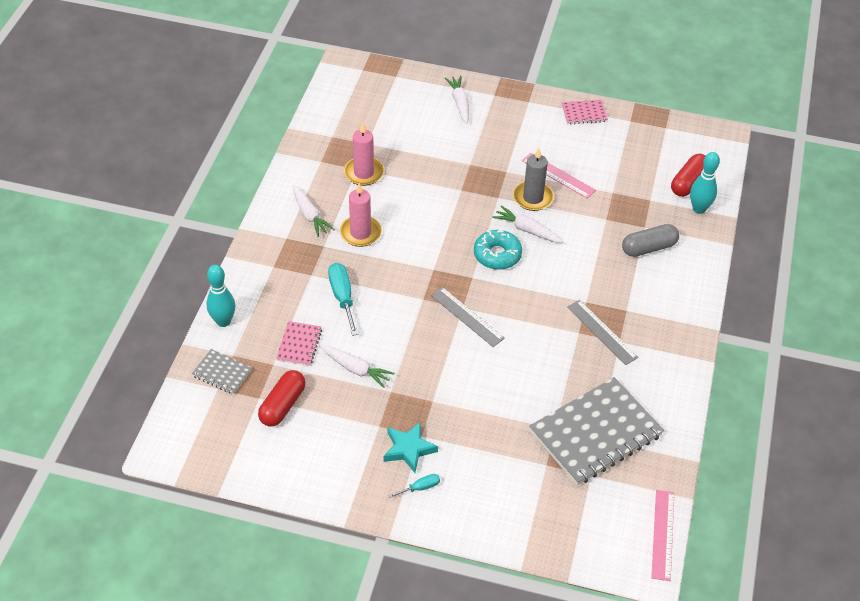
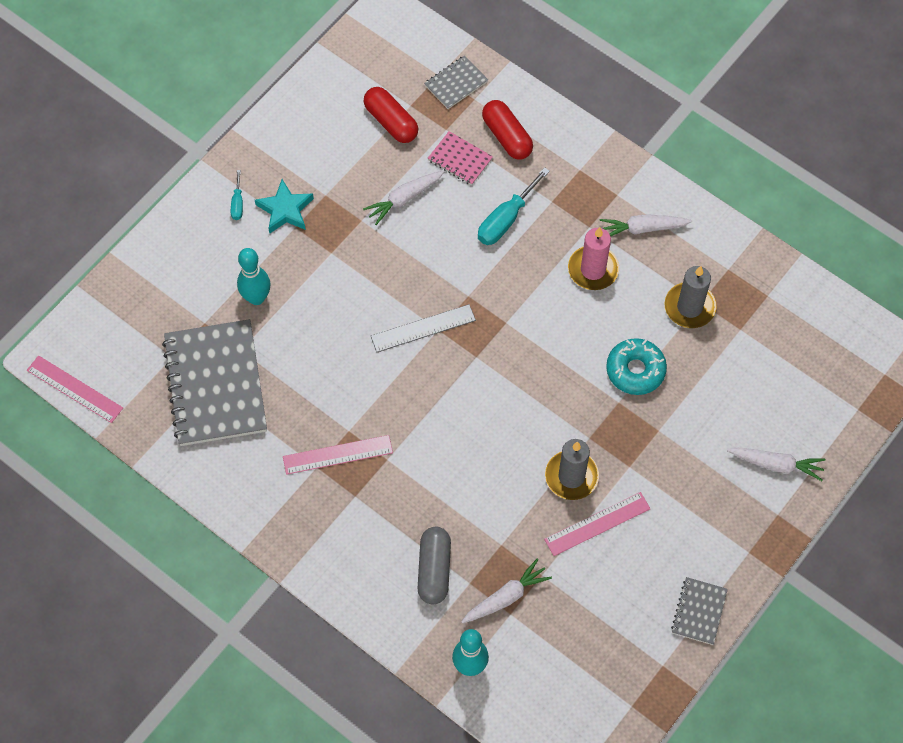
camera: 115 degrees right, 15 degrees up
(223, 321) = (522, 103): turquoise bowling pin -> turquoise bowling pin (256, 298)
(342, 297) = (506, 219): turquoise screwdriver -> turquoise screwdriver turned 120 degrees clockwise
(364, 173) = (689, 307): pink candle -> grey candle
(497, 255) = (498, 397): turquoise donut -> turquoise donut (635, 370)
(527, 230) = (522, 446): white carrot -> white carrot (506, 597)
(584, 113) = (699, 611): pink notebook -> grey notebook
(602, 332) = (337, 455): grey ruler -> pink ruler
(688, 182) = (520, 678): red capsule -> red capsule (507, 137)

